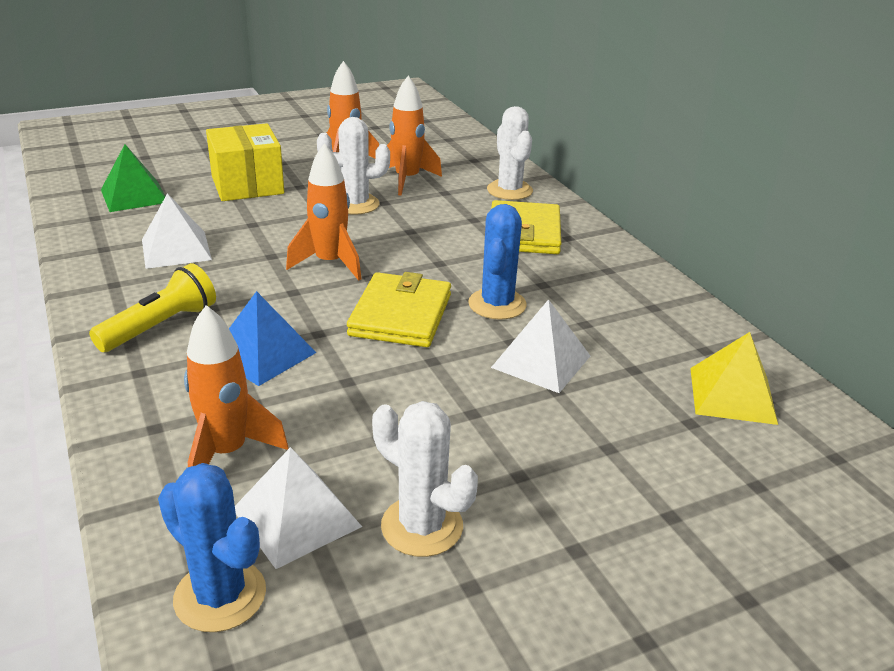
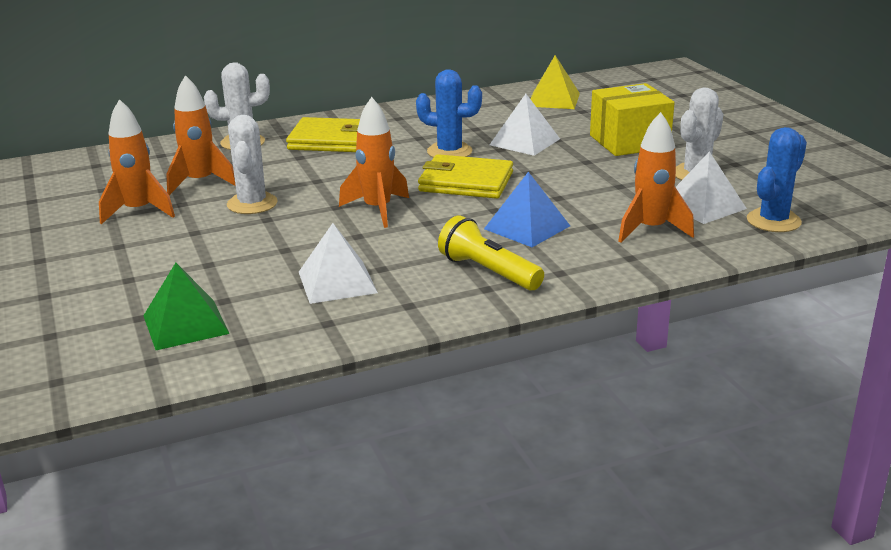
camera: 85 degrees left, 5 degrees down
(247, 185) = (180, 260): yellow box -> yellow box (629, 142)

